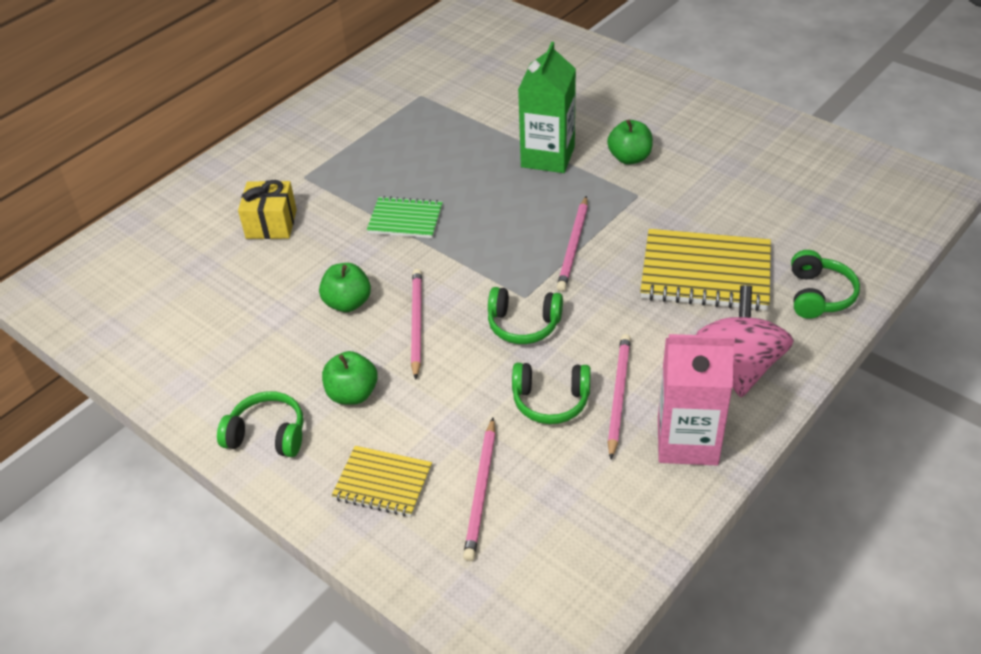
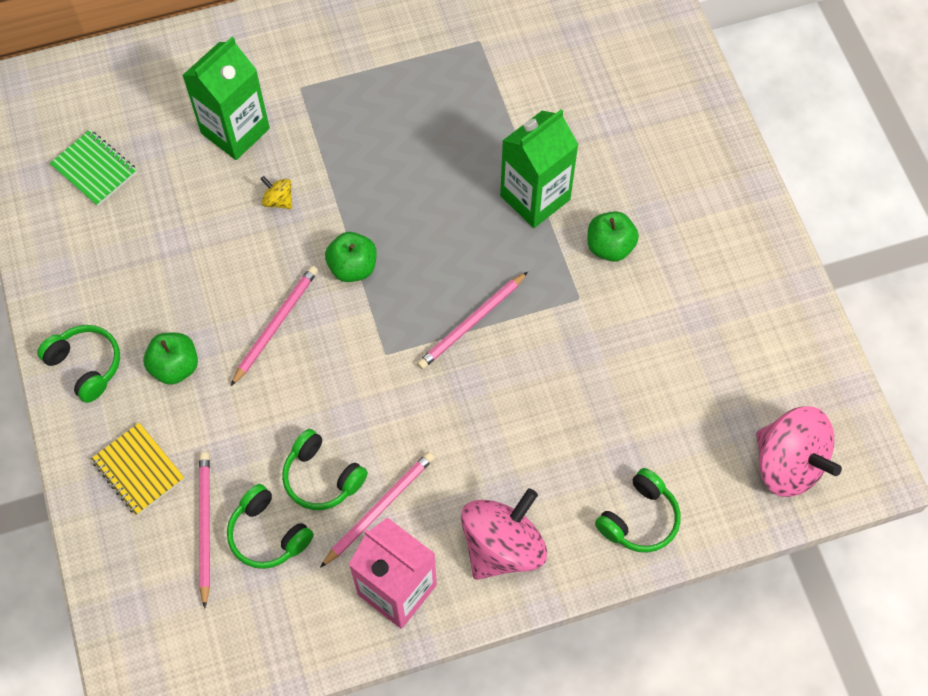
camera: 30 degrees right, 20 degrees up
(271, 224) = (235, 131): yellow gift -> green carton
(347, 248) = (278, 200): none -> yellow spinning top
(348, 303) = (236, 265): green apple -> green apple (353, 267)
(405, 219) = (351, 197): green notebook -> green notebook (94, 169)
(481, 490) = (205, 527): pink pencil -> pink pencil turned 135 degrees clockwise
(523, 325) = (361, 384): green headphones -> green headphones (268, 534)
(705, 273) = (561, 429): yellow notebook -> none
(881, 212) = (788, 464): none -> pink spinning top

